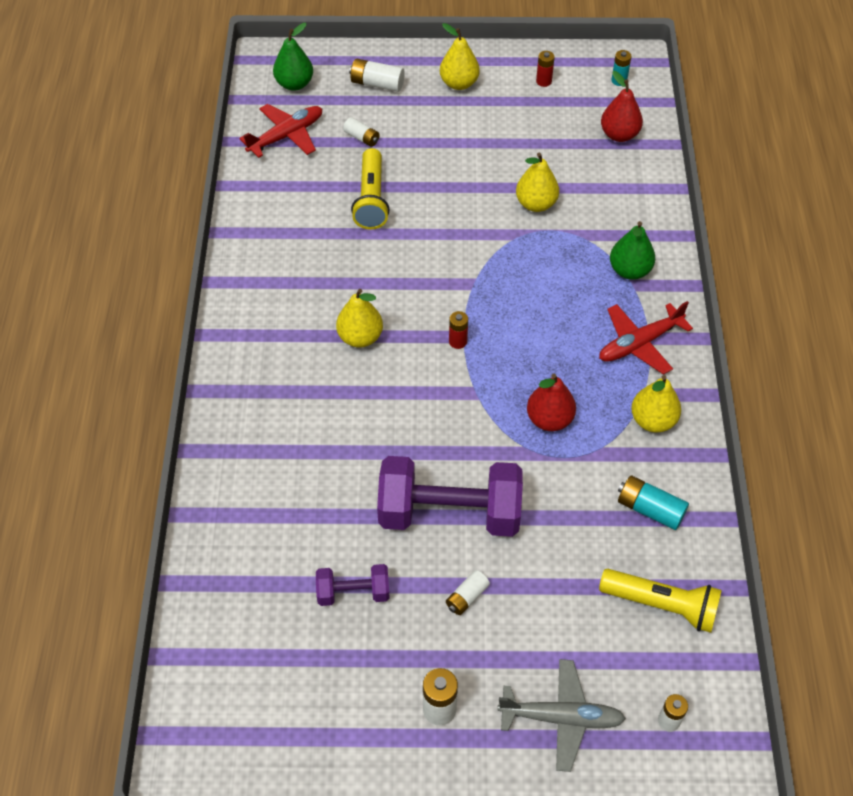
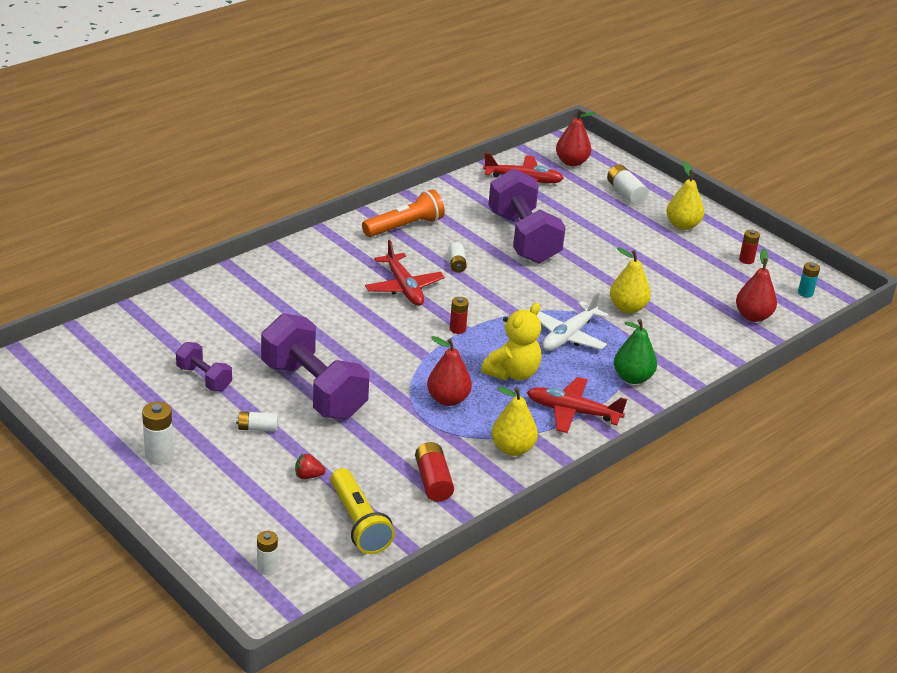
camera: 45 degrees right, 20 degrees down
(268, 271) = (404, 227): none -> orange flashlight
(294, 84) = (571, 162): green pear -> red pear
(360, 337) = (403, 287): yellow pear -> red plane
(362, 138) = (569, 209): white battery -> white battery (456, 264)
(371, 199) = (523, 238): yellow flashlight -> purple dumbbell
(537, 271) = (569, 336): none -> white plane
(553, 347) = (512, 373): none -> yellow teddy bear
(561, 718) = (212, 514): grey plane -> none
(568, 601) = (308, 476): none -> red strawberry
(650, 509) = (433, 481): turquoise battery -> red battery

